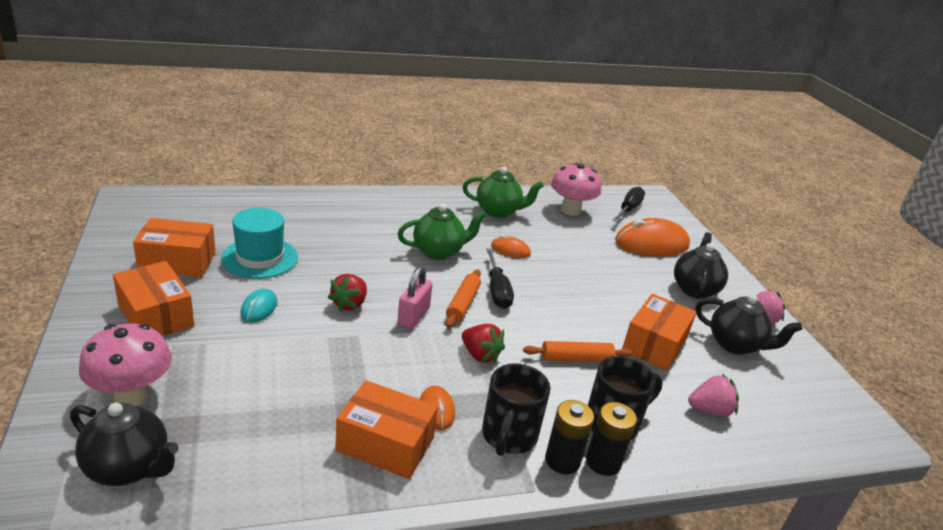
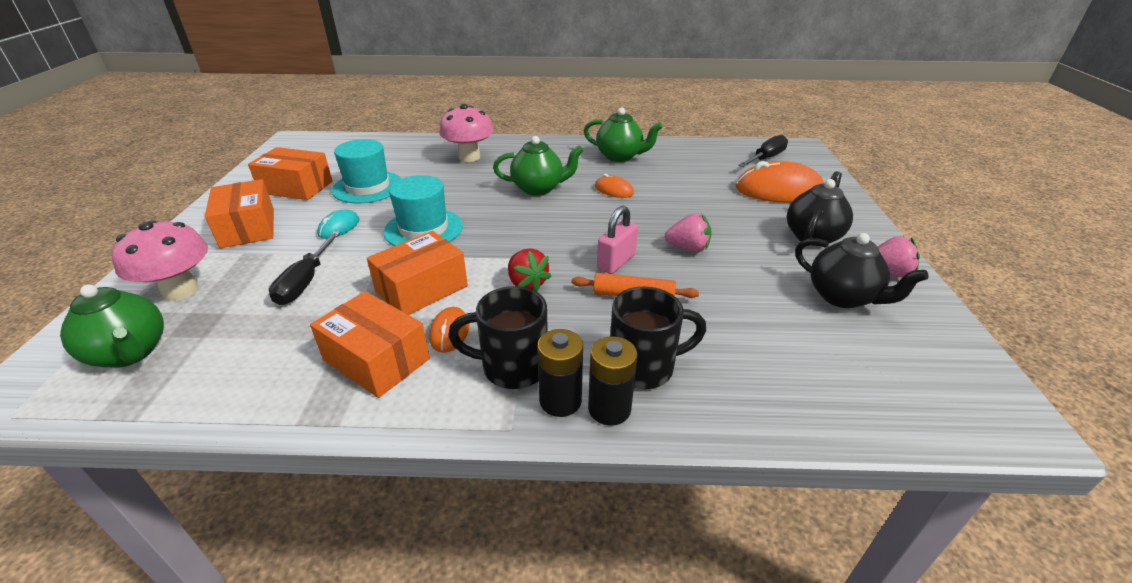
camera: 20 degrees right, 5 degrees up
(129, 468) = (130, 353): black teapot -> green teapot
(349, 304) = (423, 229): red strawberry -> turquoise hat
(413, 316) = (479, 243): pink padlock -> pink padlock (616, 262)
(463, 304) = (536, 235): orange rolling pin -> none
(497, 291) = (579, 225): black screwdriver -> black screwdriver (305, 282)
(508, 436) = (512, 367): black mug -> black mug turned 60 degrees clockwise
(570, 210) = (698, 157): pink mushroom -> pink mushroom (469, 157)
(654, 344) = (736, 288): orange box -> orange box (422, 289)
(710, 410) = (777, 366): pink strawberry -> pink strawberry (688, 248)

